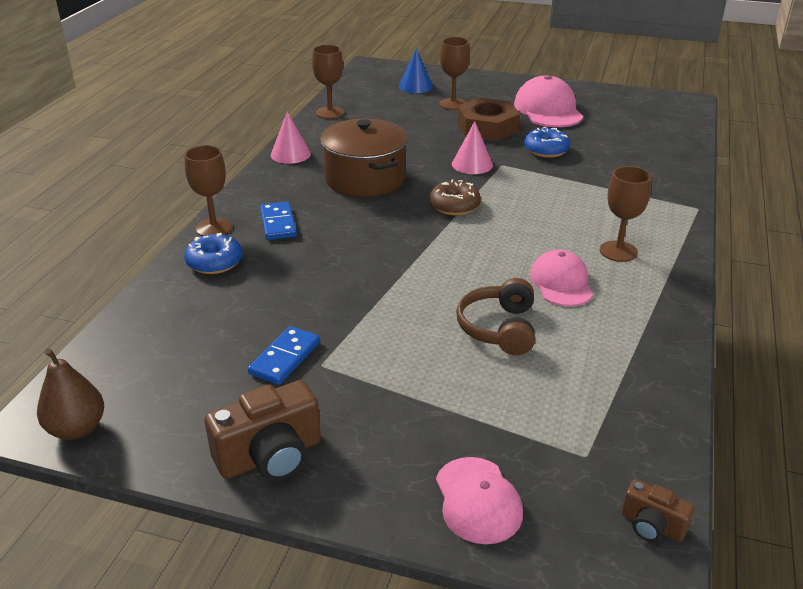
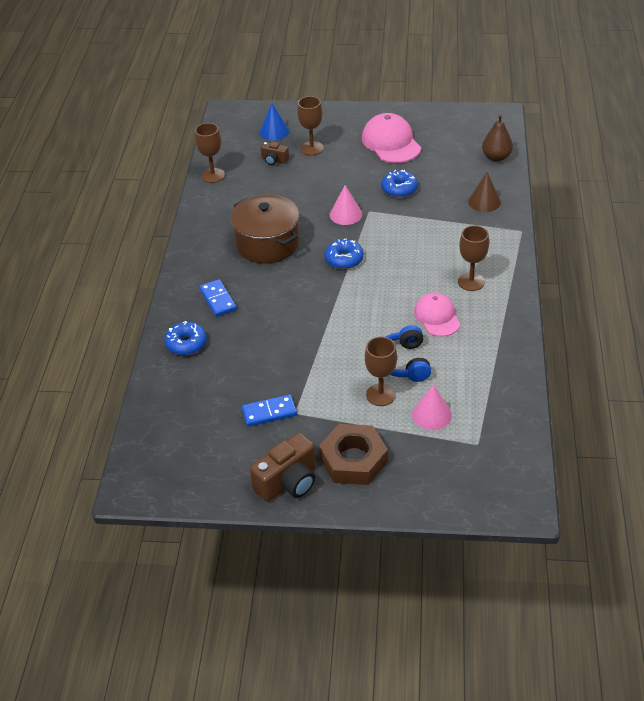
camera: 10 degrees left, 10 degrees up
(77, 429) = (157, 488): brown pear -> brown pear (496, 157)
(214, 228) = (171, 312): brown goblet -> brown goblet (381, 395)
(284, 358) = (269, 412): blue domino -> blue domino turned 60 degrees clockwise
(290, 154) = (199, 227): pink cone -> pink cone (431, 414)
(454, 206) = (344, 259): brown donut -> blue donut
(478, 500) = (421, 484): pink cap -> none
(487, 127) = (347, 171): brown nut -> brown nut (353, 460)
(499, 328) = (403, 362): brown headphones -> blue headphones
(652, 174) = (484, 201): none -> brown cone
(652, 526) = (522, 480): brown camera -> brown camera (274, 160)

